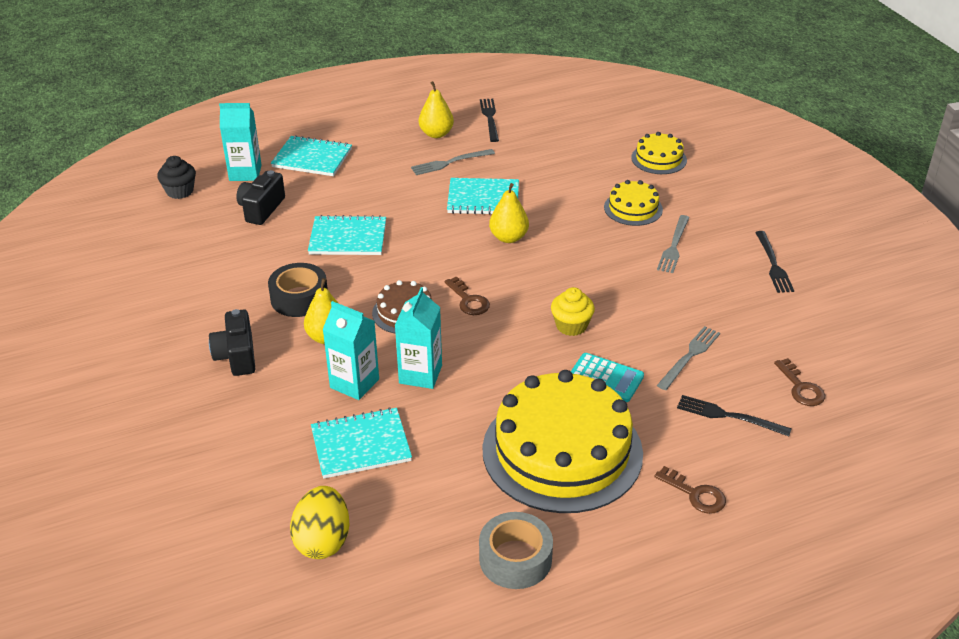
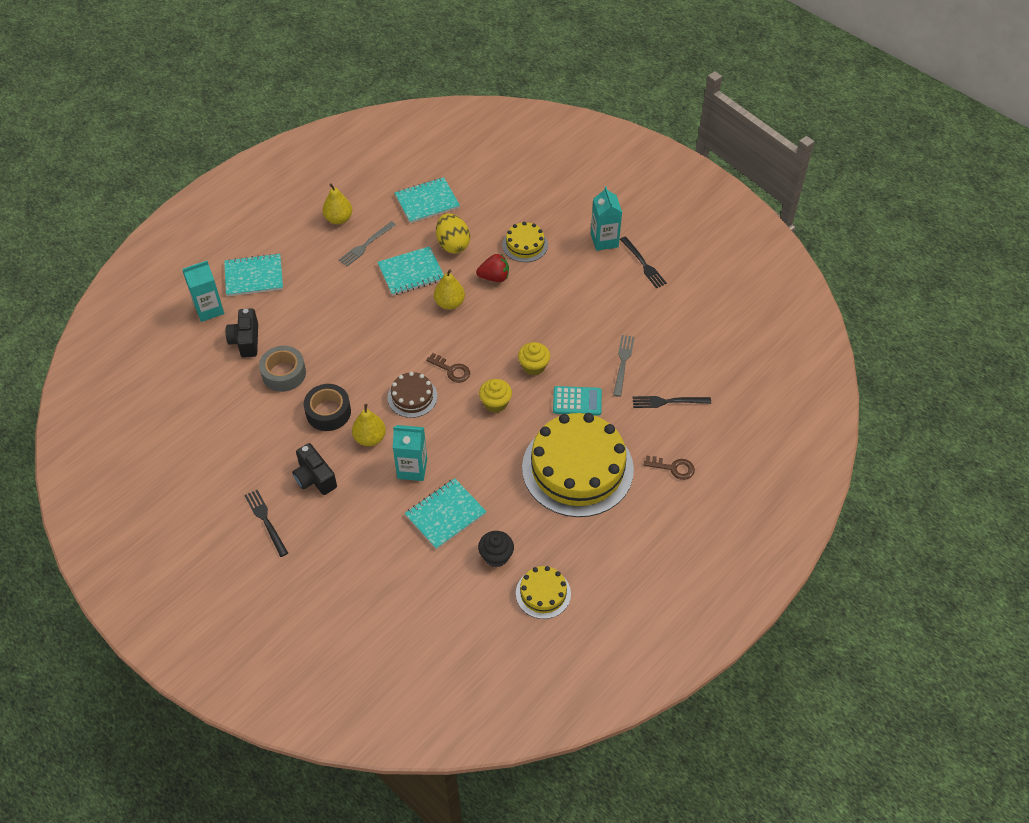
camera: 25 degrees left, 15 degrees up
(180, 191) = (167, 346): black cupcake -> black cupcake (496, 556)
(323, 541) = (463, 593): yellow egg -> yellow egg (453, 244)
(348, 238) = (331, 345): turquoise notebook -> turquoise notebook (427, 202)
(420, 374) = (453, 444): turquoise carton -> turquoise carton (604, 240)
(490, 118) = (372, 189): black fork -> black fork (266, 521)
(500, 348) = (495, 403): none -> yellow cupcake
(515, 559) = (588, 556): grey tape -> grey tape (284, 373)
(577, 228) = (494, 277): none -> red strawberry
(659, 159) = (521, 190): yellow cake -> yellow cake (543, 593)
(674, 246) = (569, 271): grey fork -> none
(801, 388) = (703, 362): brown key -> none

